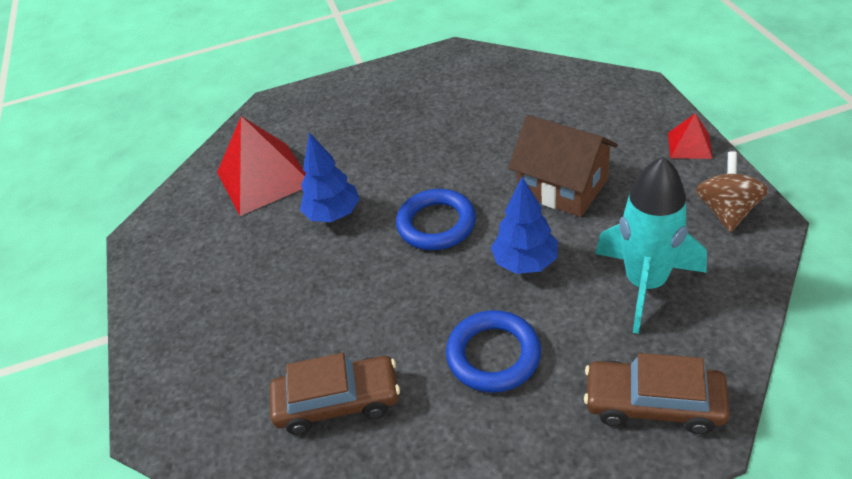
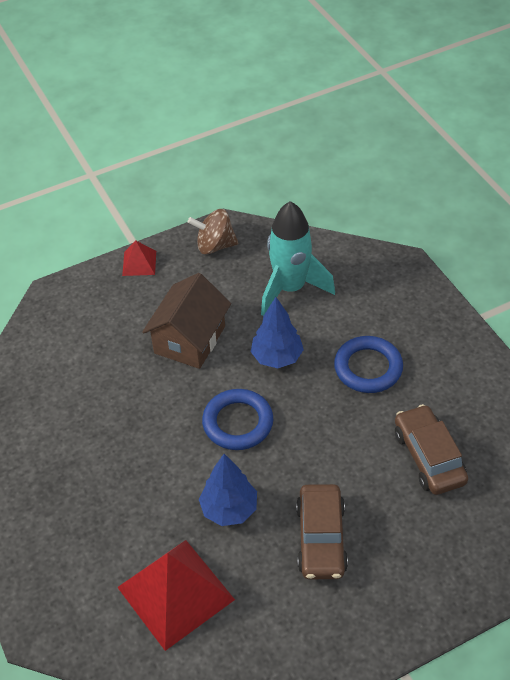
camera: 105 degrees left, 5 degrees up
(653, 404) = (388, 284): brown car -> brown car (321, 538)

